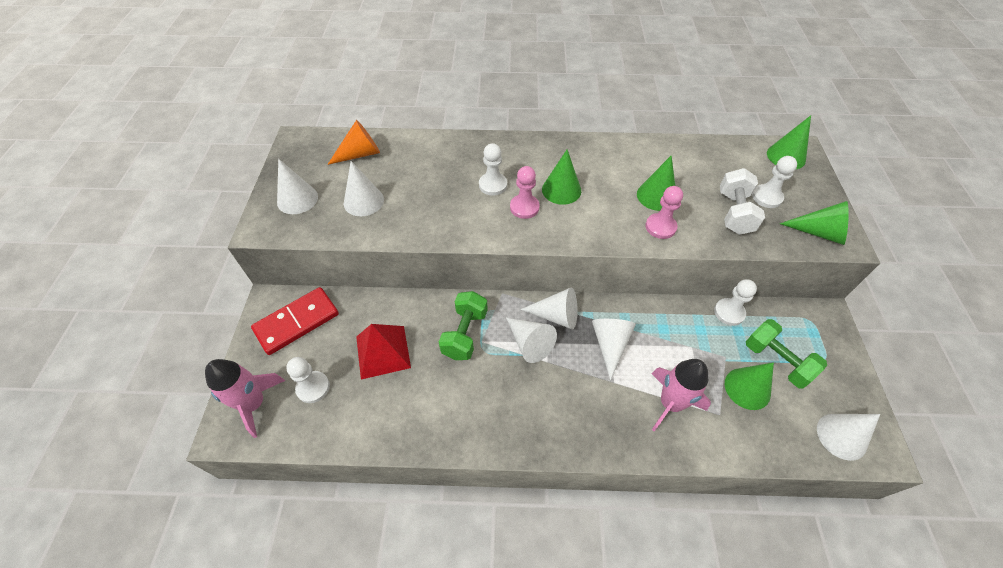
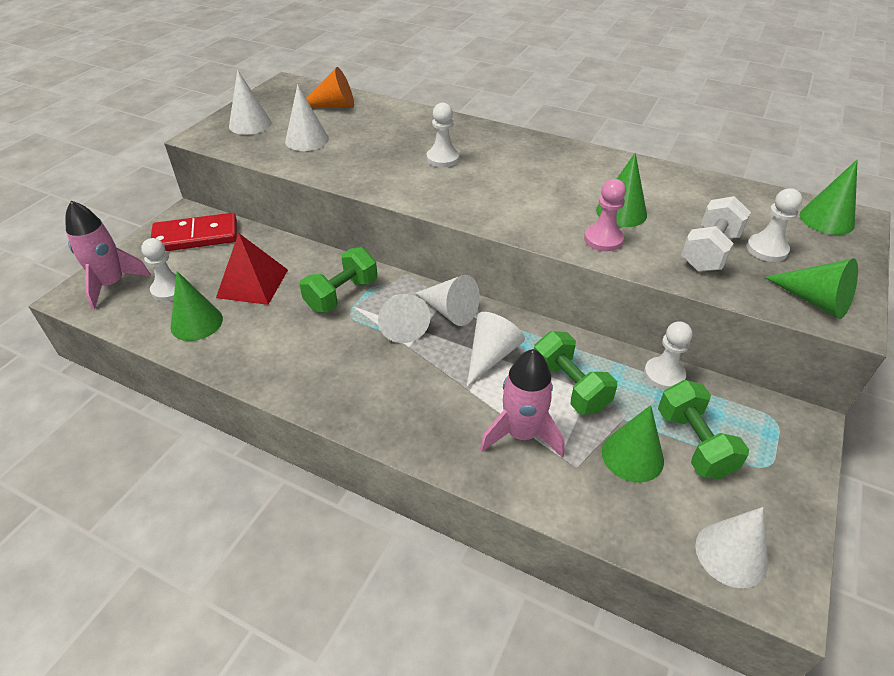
camera: 25 degrees right, 10 degrees down
(524, 207) = (460, 184): pink pawn -> none
(561, 190) = (513, 180): green cone -> green cone (196, 322)
(677, 349) = (569, 387): none -> green dumbbell

